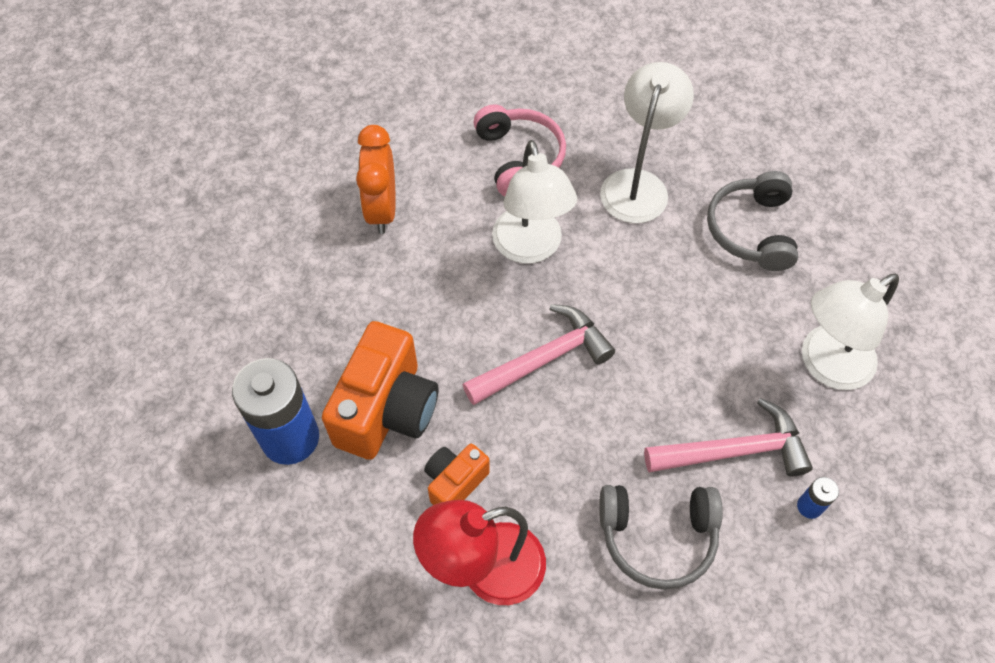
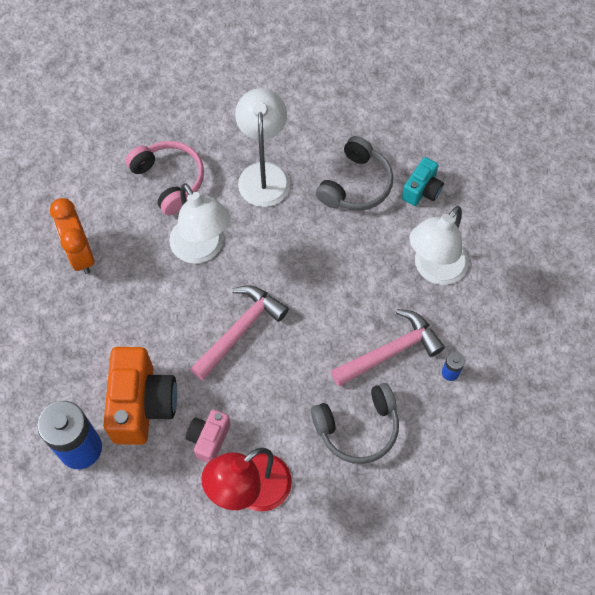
camera: 20 degrees left, 5 degrees up
(455, 482) = (209, 439): orange camera -> pink camera
(751, 230) = (356, 184): grey headphones -> grey headphones turned 135 degrees counterclockwise
(837, 262) = (422, 190): none -> turquoise camera

